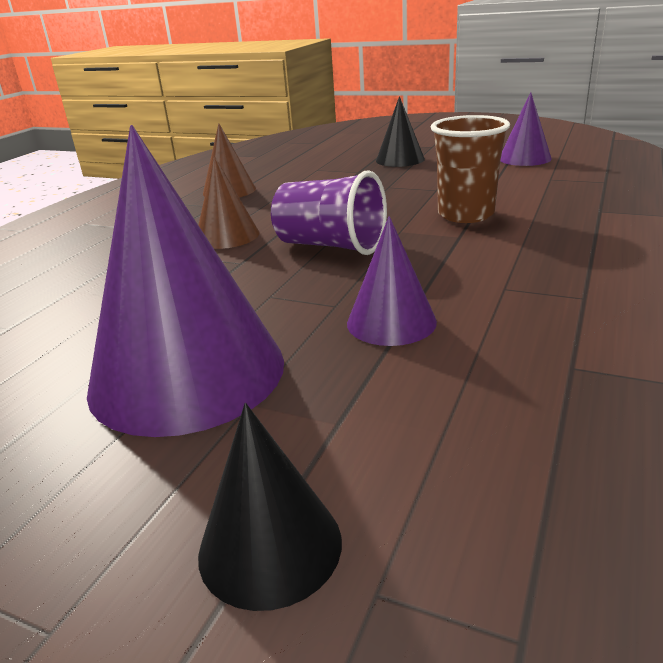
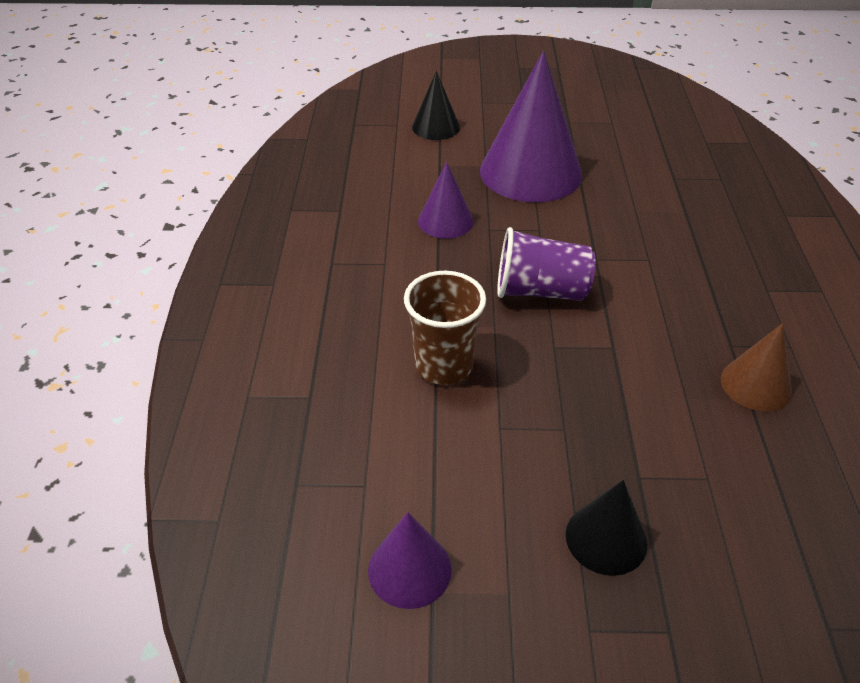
camera: 155 degrees right, 15 degrees up
(227, 236) = (647, 291): brown cone -> none

